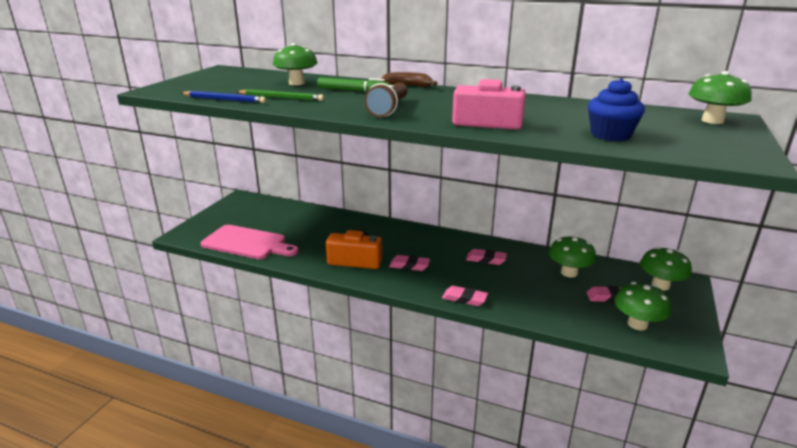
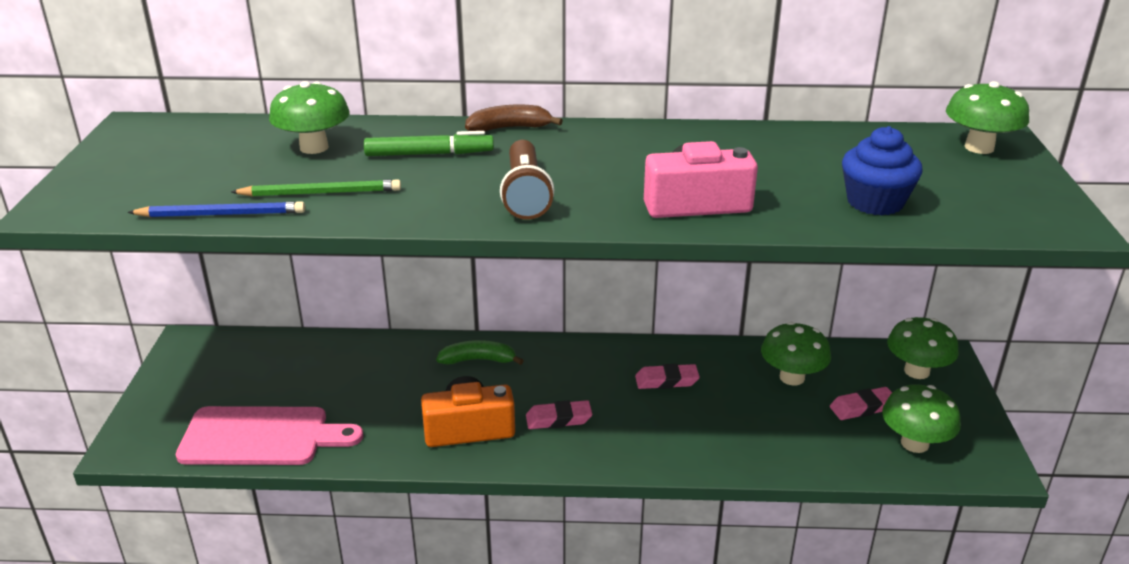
camera: 20 degrees left, 5 degrees up
(381, 230) = (478, 360): none -> green banana
(464, 299) = (670, 460): pink eraser -> none

